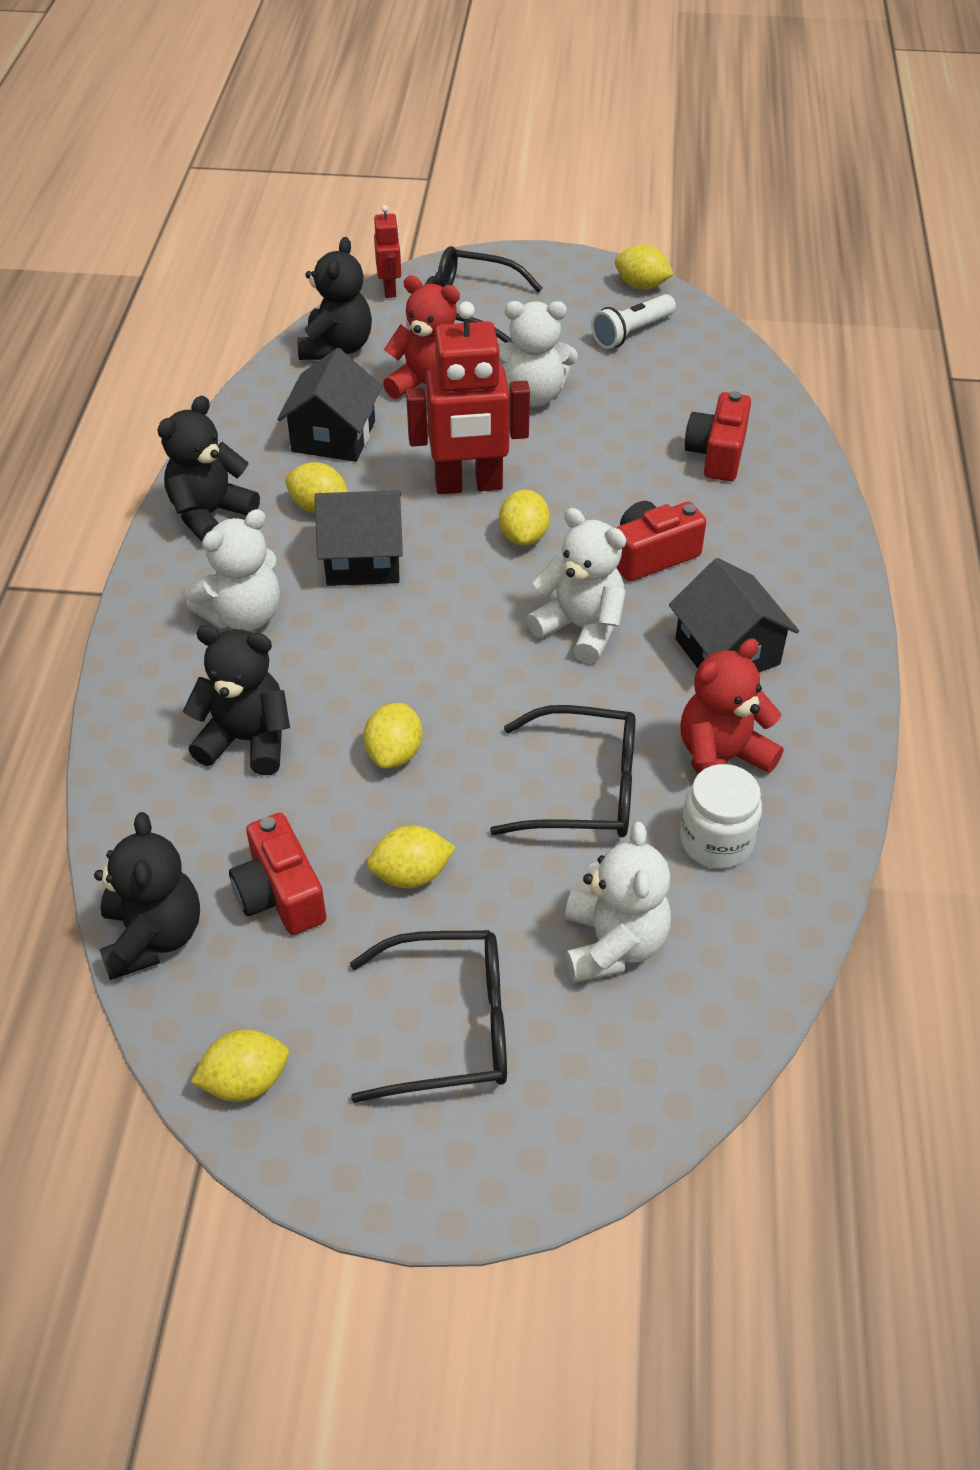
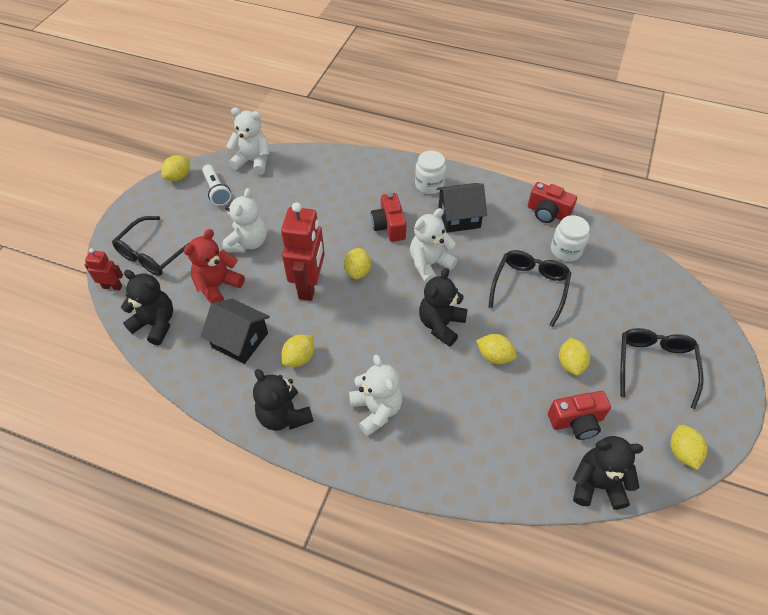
camera: 75 degrees left, 5 degrees up
(247, 740) = (472, 422): black teddy bear -> black teddy bear (441, 325)
(363, 559) = (350, 344): black house -> none
(524, 536) = (358, 271): yellow lemon -> yellow lemon turned 75 degrees clockwise
(613, 944) = (616, 298): white teddy bear -> white teddy bear (253, 161)
(717, 454) = (327, 185): red camera -> red camera (547, 213)
(721, 760) = (522, 236): red teddy bear -> none
(796, 592) = (429, 185): none -> white jar

